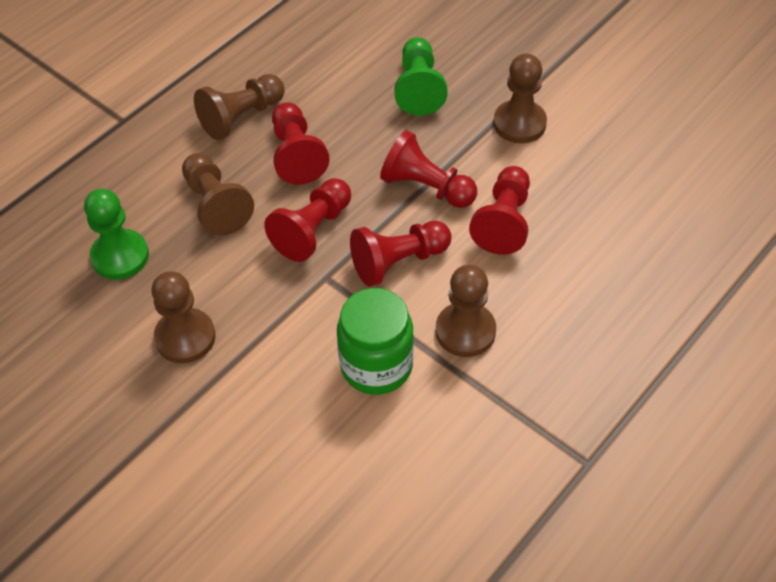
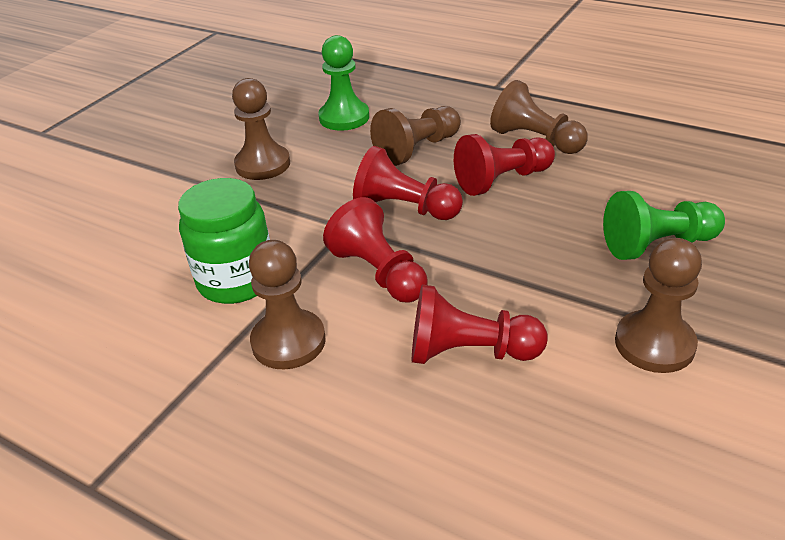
camera: 80 degrees right, 15 degrees down
(426, 187) = (498, 276): red pawn -> none

